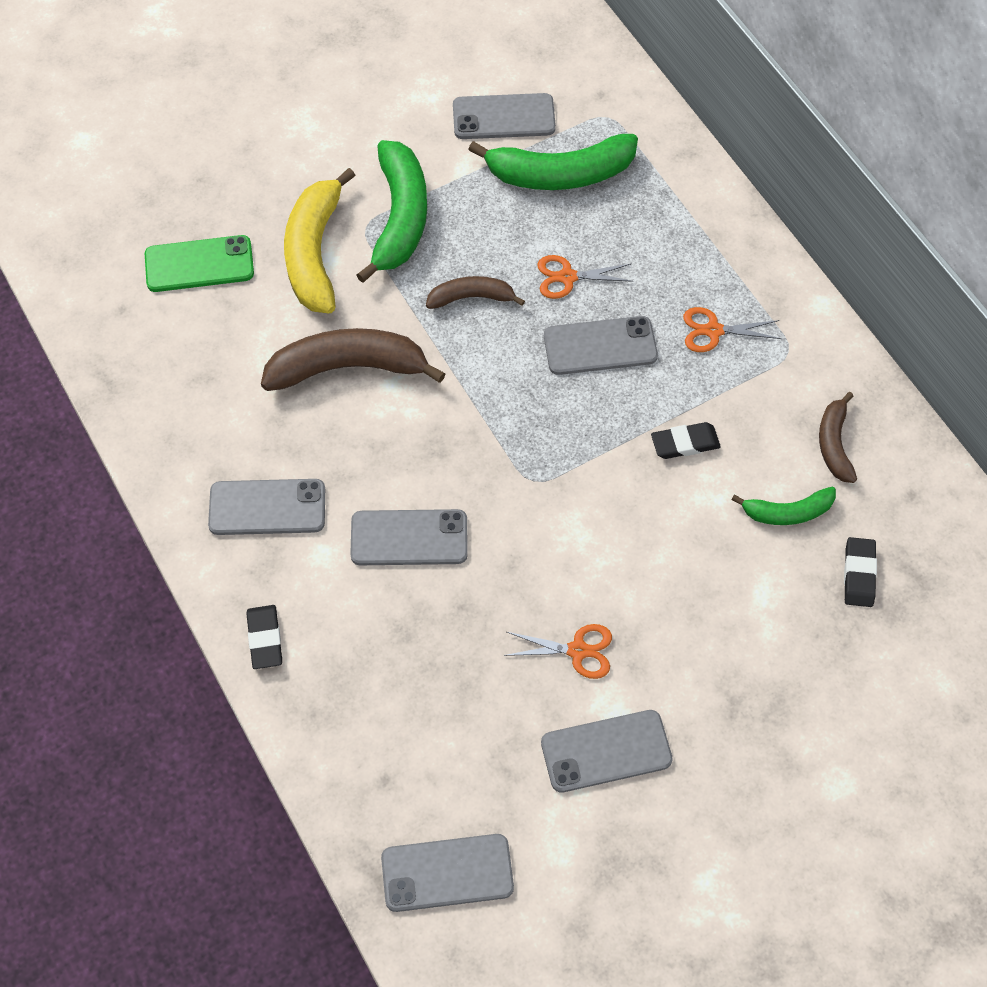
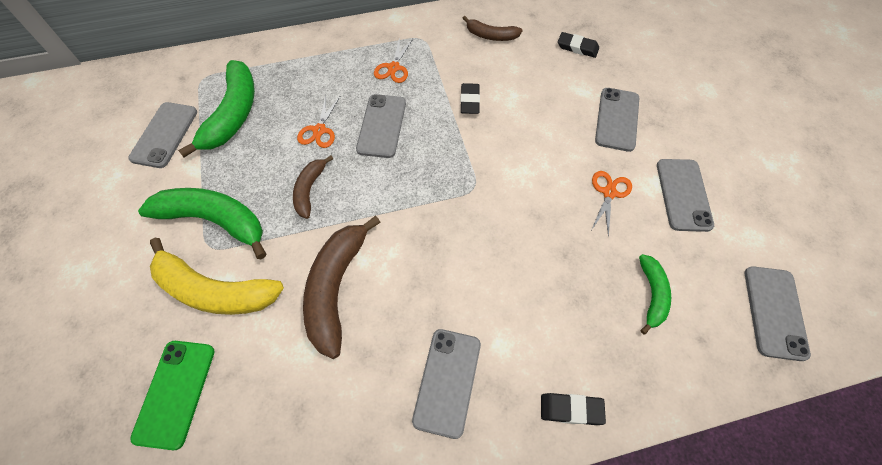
camera: 75 degrees left, 0 degrees up
(409, 538) = (501, 277): grey phone -> grey phone (617, 119)
(787, 512) = (530, 66): green banana -> green banana (652, 295)

